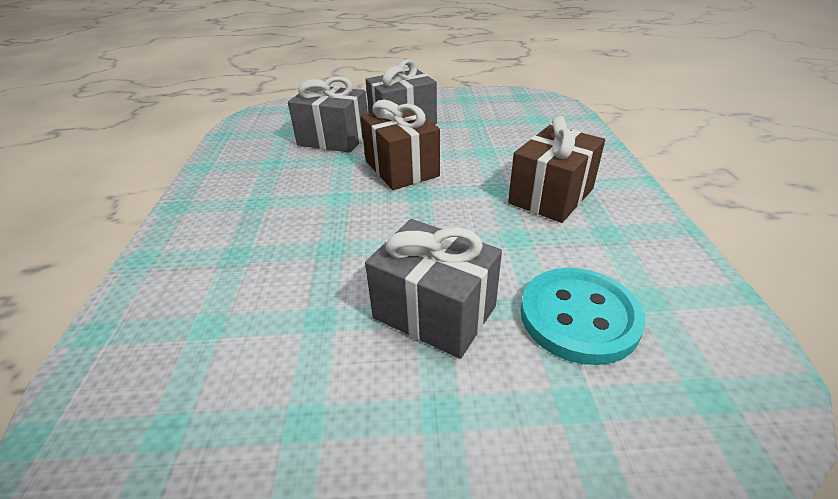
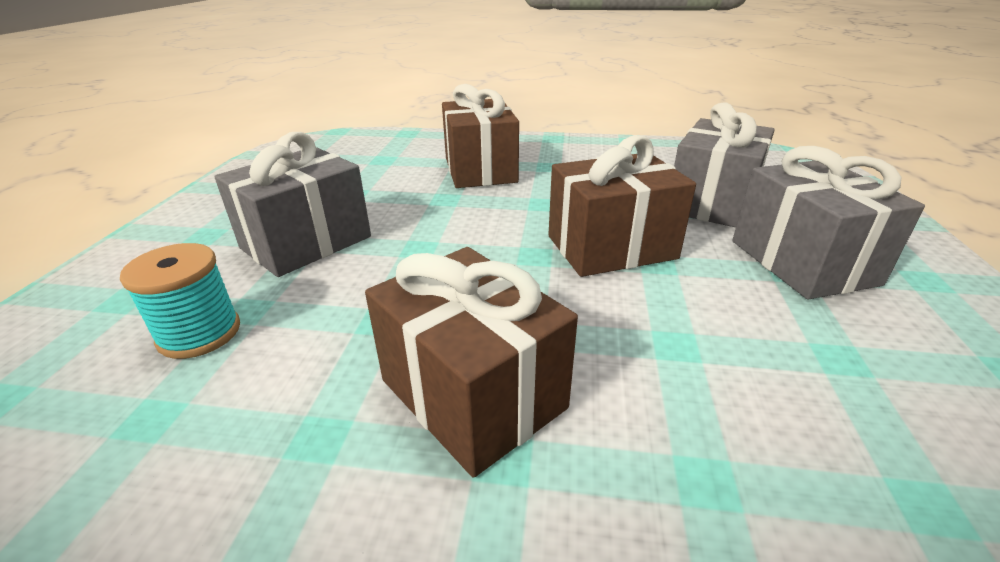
camera: 100 degrees right, 5 degrees down
(262, 239) = (480, 170): none -> brown gift
(579, 317) = (199, 333): turquoise button -> turquoise spool

